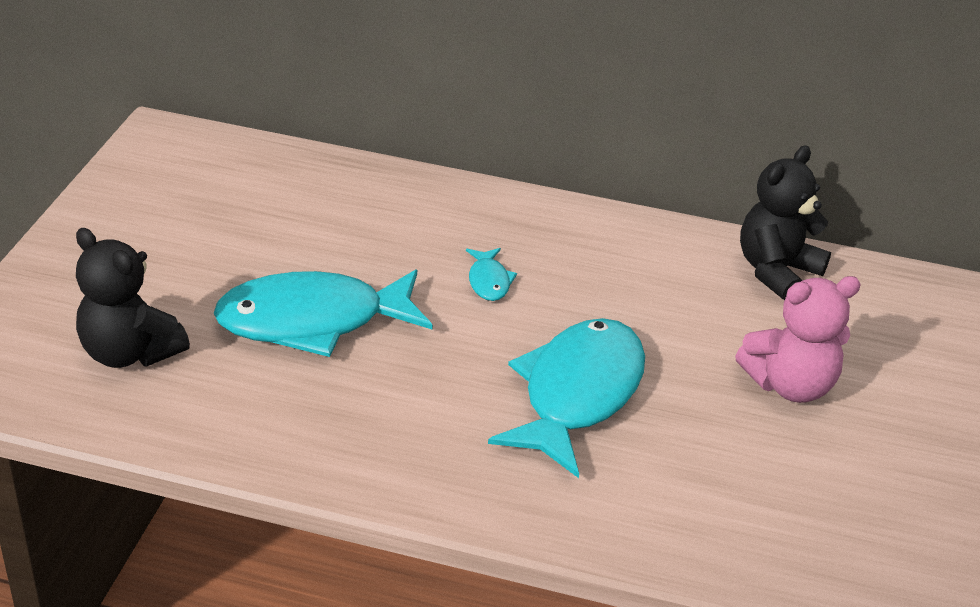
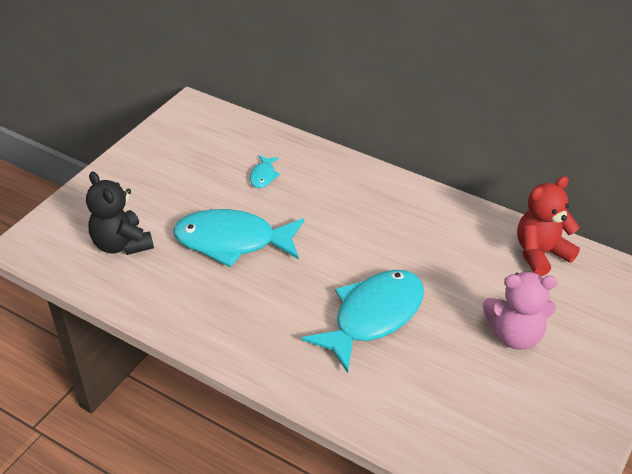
camera: 20 degrees right, 5 degrees up
(489, 281) = (349, 232): turquoise fish -> turquoise fish (263, 176)
(776, 271) = (540, 254): black teddy bear -> red teddy bear

